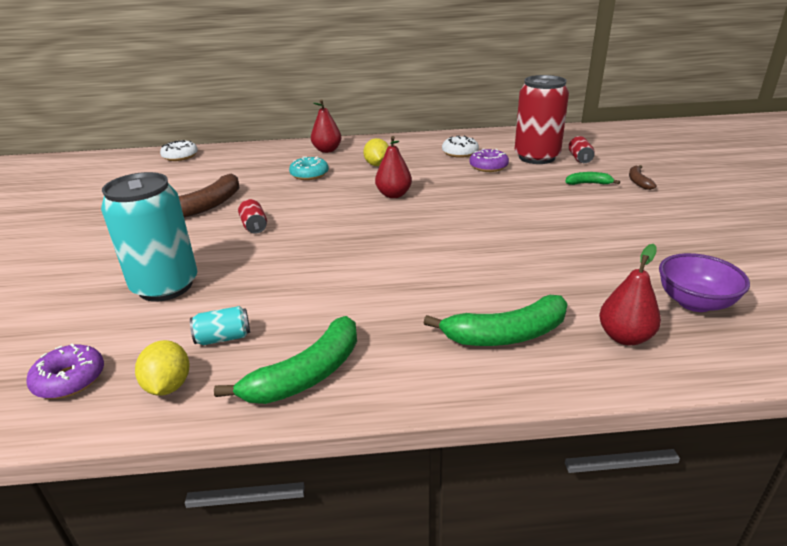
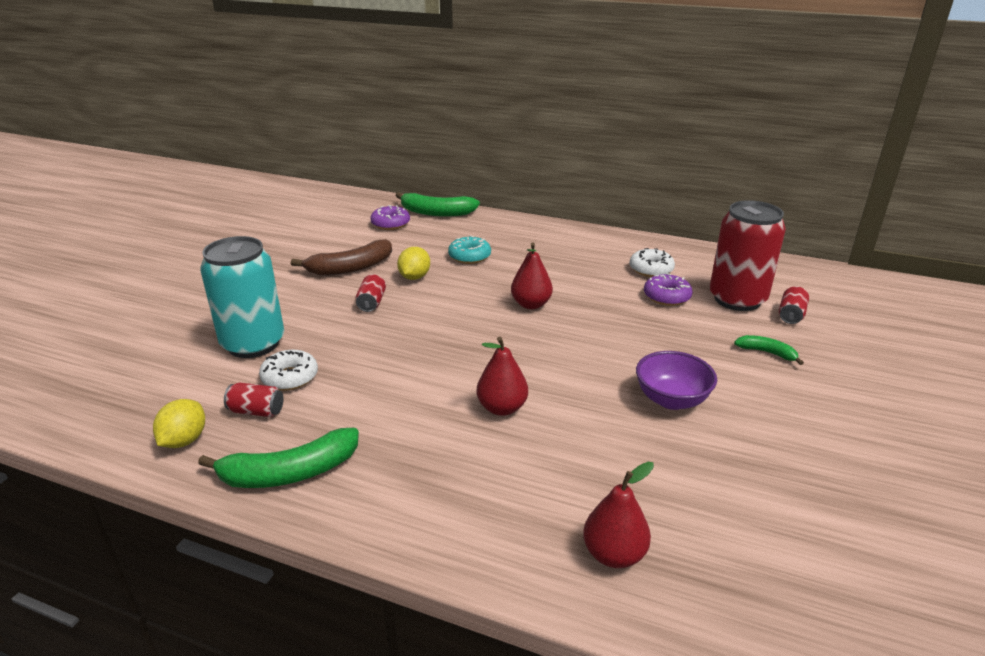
camera: 25 degrees right, 0 degrees up
(70, 379) = (126, 407): purple donut -> purple donut (390, 224)
(180, 156) = (371, 204): white donut -> white donut (290, 377)
(223, 338) = (256, 411): turquoise can -> red can
(327, 150) = (512, 231): red pear -> red pear (502, 408)
(377, 165) = (546, 262): yellow lemon -> yellow lemon (414, 277)
(506, 334) = (495, 503): green banana -> green banana (436, 213)
(638, 182) = (836, 368): brown banana -> none
(694, 302) = (738, 547): purple bowl -> purple bowl (671, 400)

